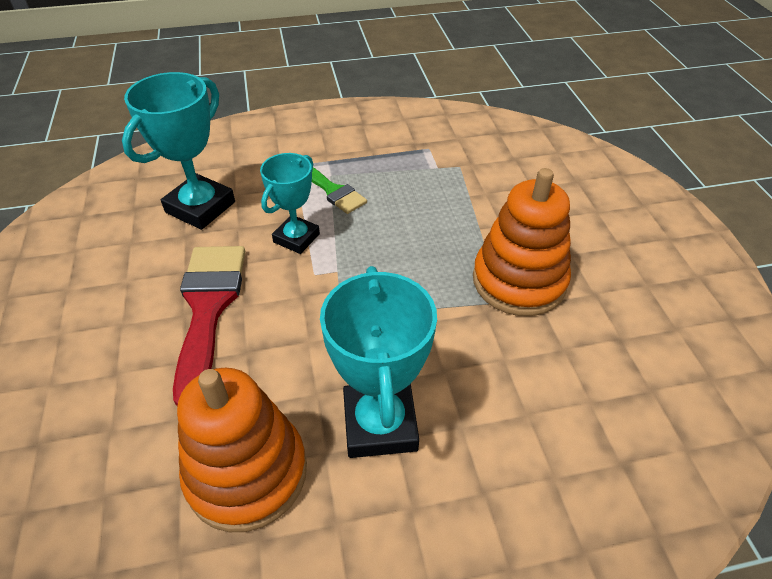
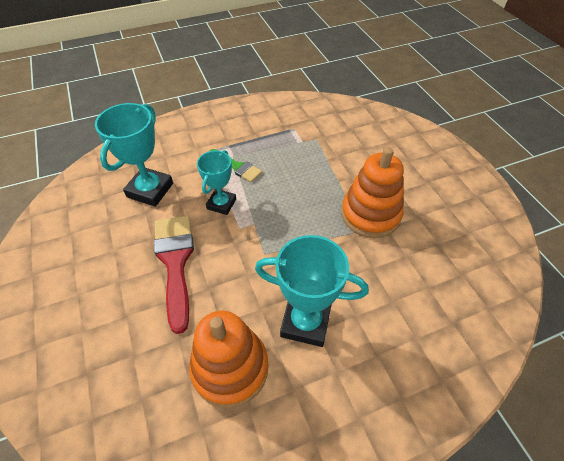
camera: 10 degrees left, 5 degrees up
(380, 424) = (305, 322): turquoise trophy -> turquoise trophy turned 60 degrees counterclockwise

